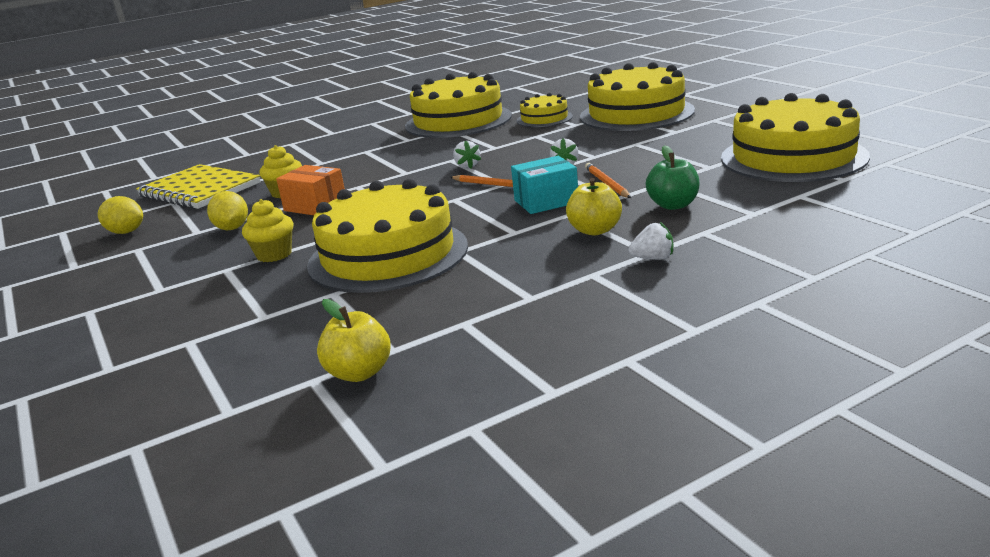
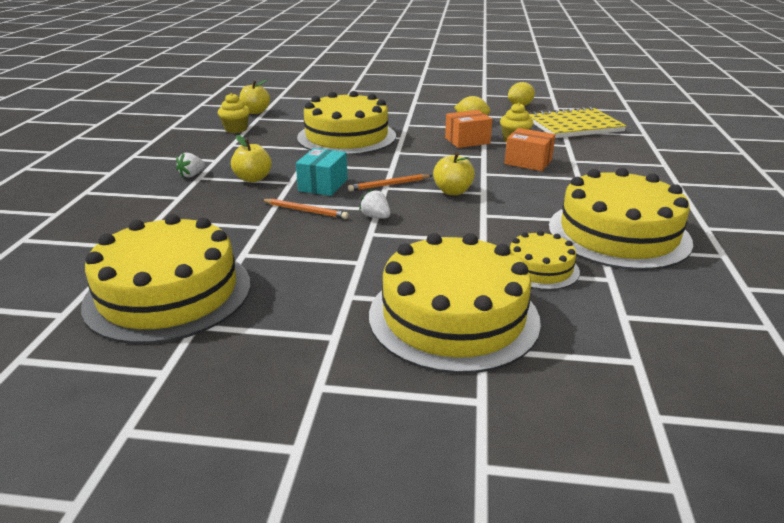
camera: 125 degrees right, 5 degrees up
(274, 254) = (406, 121): yellow cupcake -> yellow cupcake (236, 129)
(349, 171) = (528, 162): none -> orange box
(467, 166) = (452, 191): white strawberry -> yellow apple
(673, 205) = (224, 209): green apple -> none

